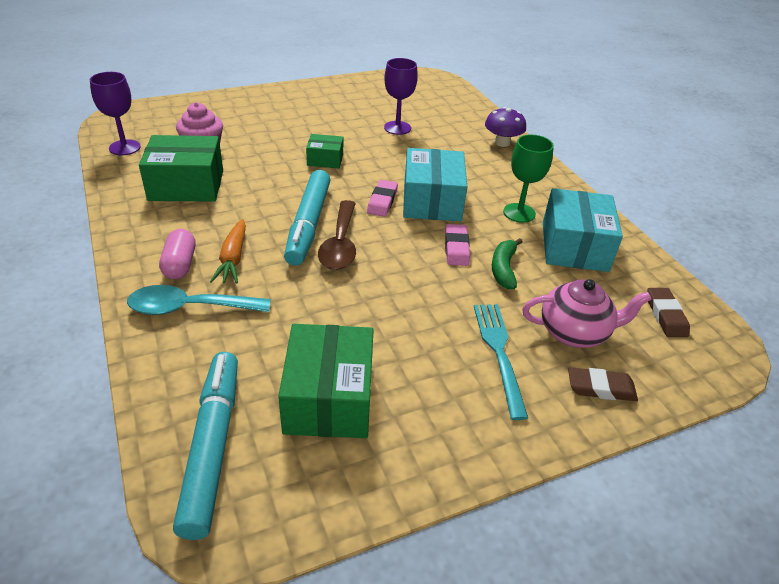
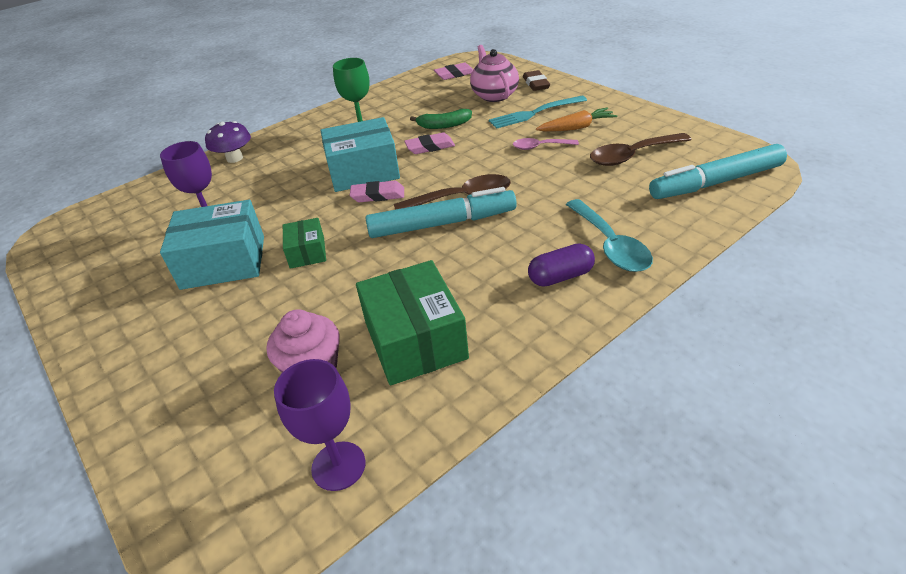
camera: 100 degrees left, 0 degrees up
(180, 264) = (560, 277): pink capsule -> purple capsule
(233, 258) = (526, 248): orange carrot -> orange carrot (576, 128)
(329, 398) = (632, 156): green box -> brown spoon
(404, 326) = (540, 147): none -> pink spoon
(574, 246) = (397, 106): turquoise box -> turquoise box (223, 262)
(665, 315) = (454, 74): brown eraser -> pink eraser

